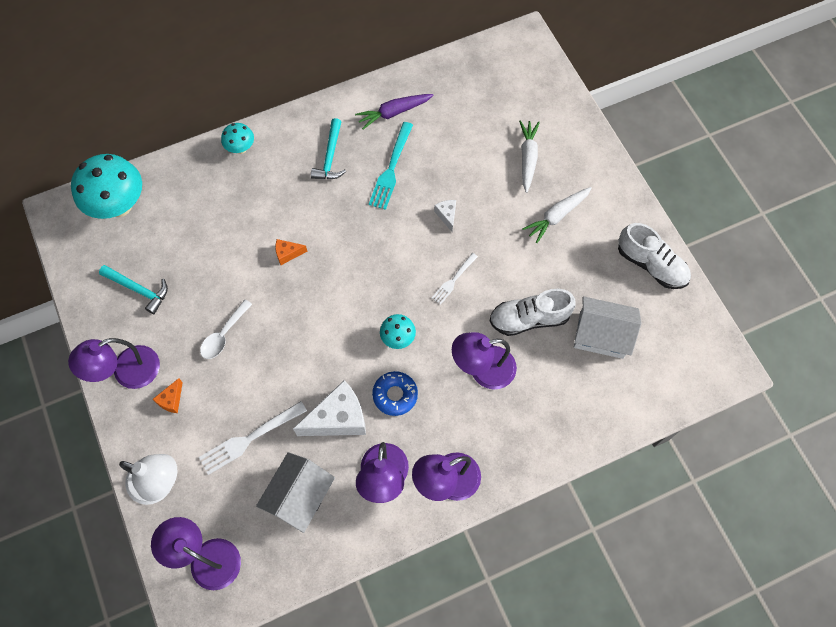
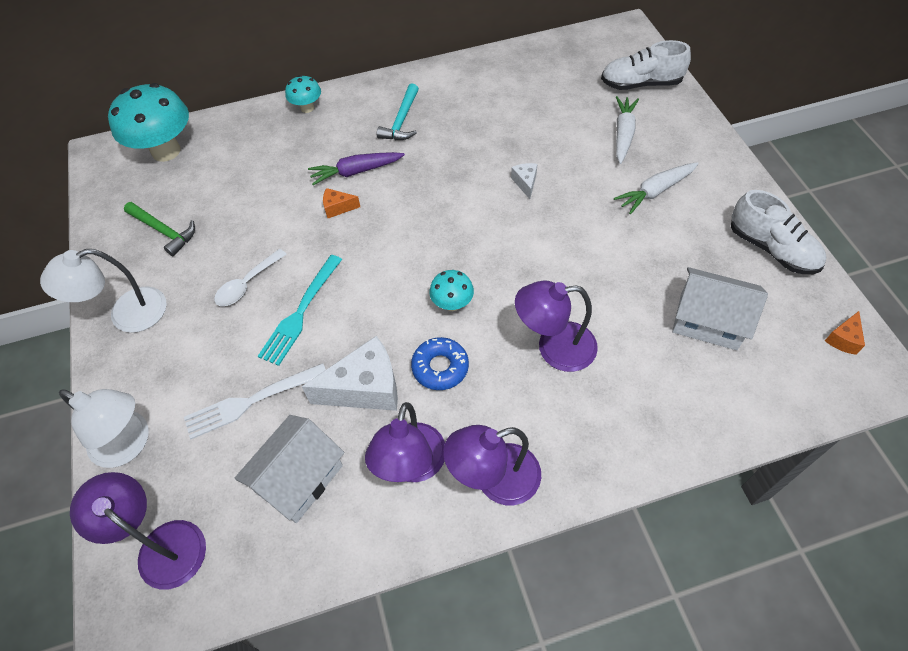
camera: 10 degrees right, 10 degrees down
(127, 372) = (126, 314): purple lamp -> white lamp
(138, 289) = (164, 231): turquoise hammer -> green hammer
(171, 400) = (169, 349): orange cheese -> orange cheese (843, 339)
(391, 168) = (467, 135): turquoise fork -> turquoise fork (301, 312)
(394, 113) = (477, 86): purple carrot -> purple carrot (356, 172)
(453, 280) = (527, 247): white fork -> none
(529, 319) = (617, 295): white shoe -> white shoe (641, 84)

